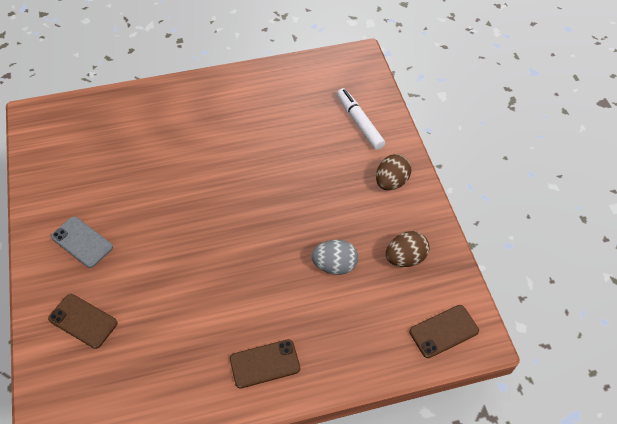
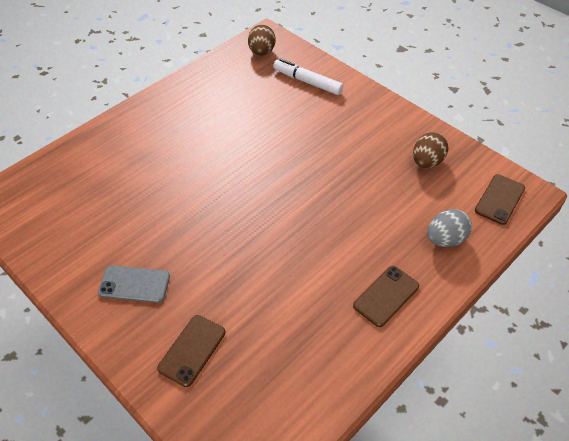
camera: 30 degrees left, 5 degrees down
(83, 321) = (192, 350): brown phone -> brown phone turned 60 degrees counterclockwise
(334, 265) = (377, 193): grey egg -> grey egg (445, 239)
(391, 182) = (369, 113): brown egg -> brown egg (262, 52)

